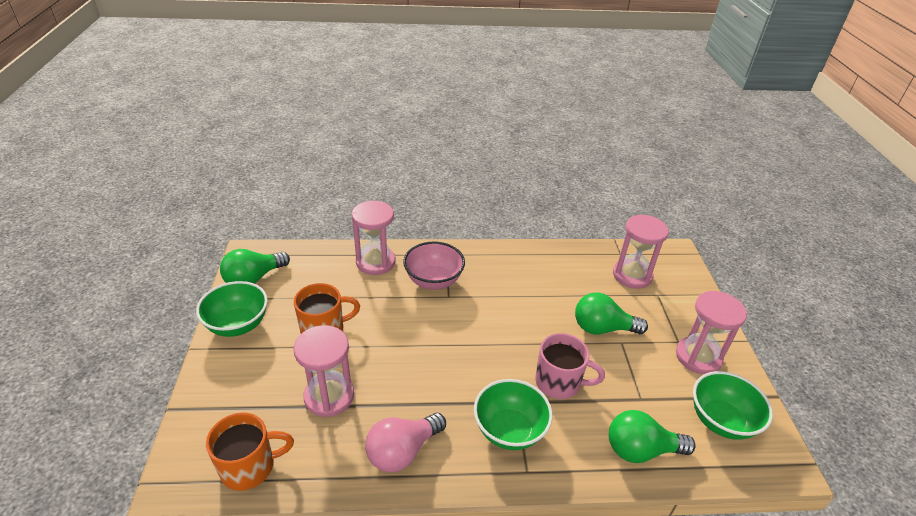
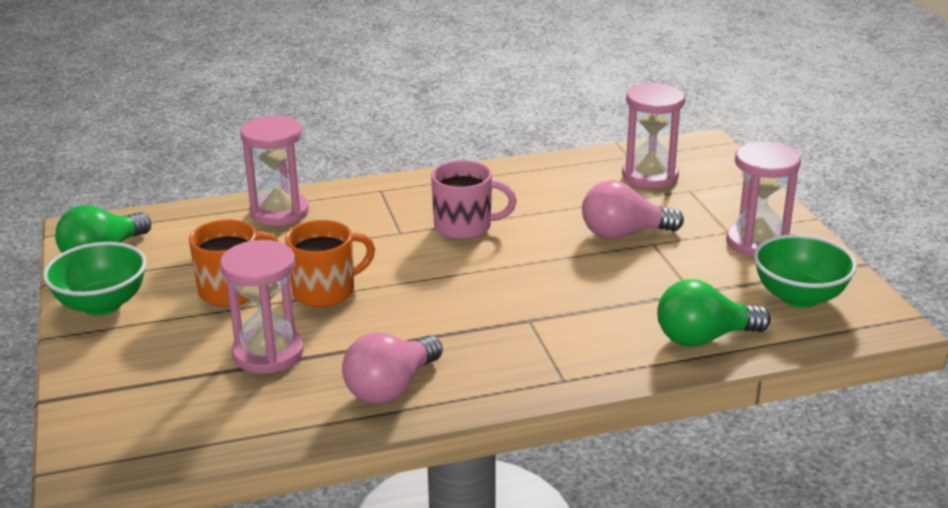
camera: 10 degrees left, 10 degrees down
(249, 467) = (185, 435): orange mug -> orange mug (326, 291)
(433, 281) = (372, 220): pink bowl -> none
(509, 430) = (528, 347): green bowl -> none
(559, 382) = (580, 293): pink mug -> pink mug (465, 227)
(602, 328) = (624, 234): green light bulb -> pink light bulb

